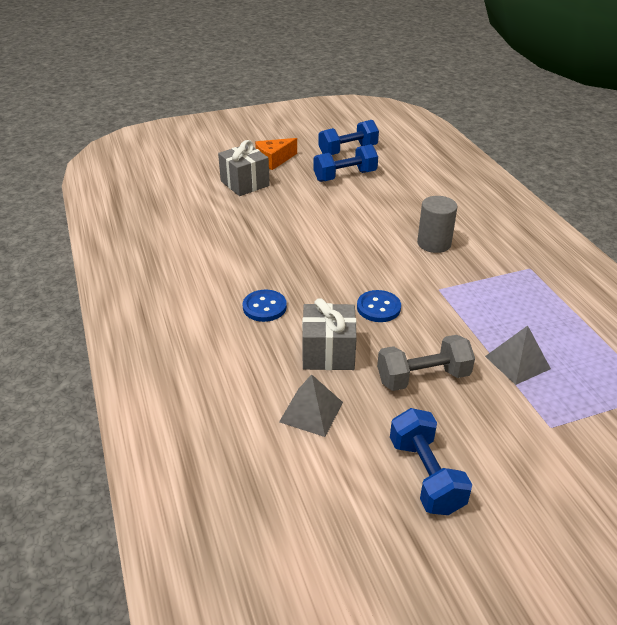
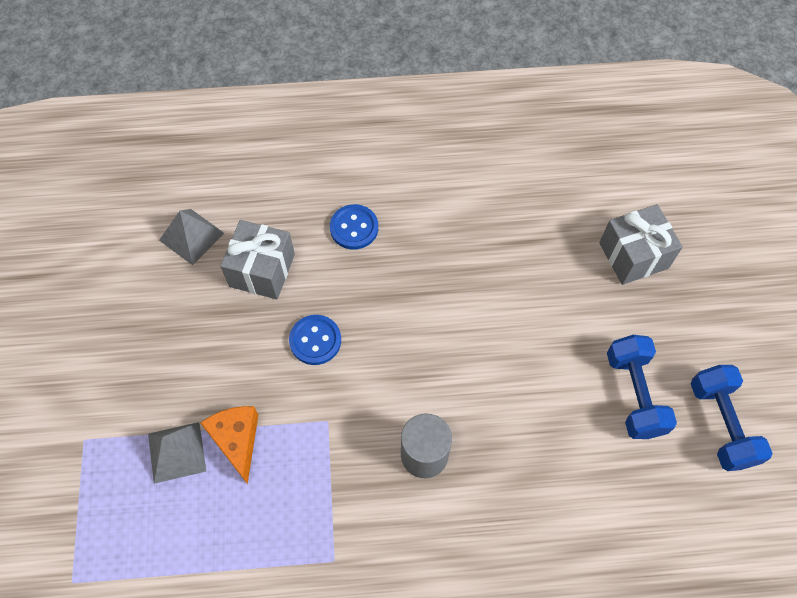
camera: 105 degrees right, 25 degrees up
(274, 160) = (700, 306): orange cheese -> orange cheese (236, 440)
(423, 377) = (194, 346): grey dumbbell -> none
(425, 475) = (84, 305): blue dumbbell -> none

